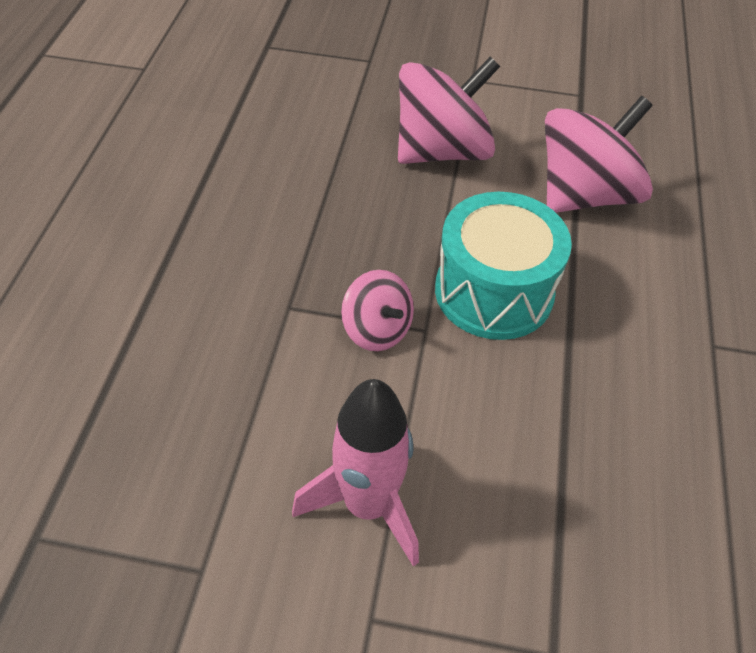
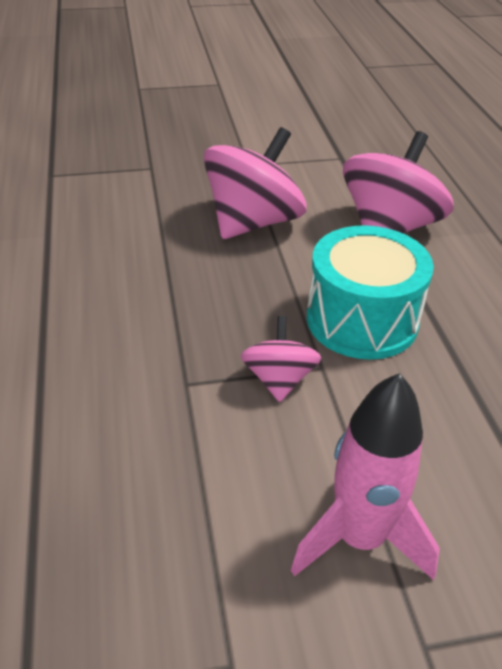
camera: 20 degrees left, 10 degrees down
(377, 330) = (279, 379): pink spinning top -> pink spinning top turned 120 degrees counterclockwise

